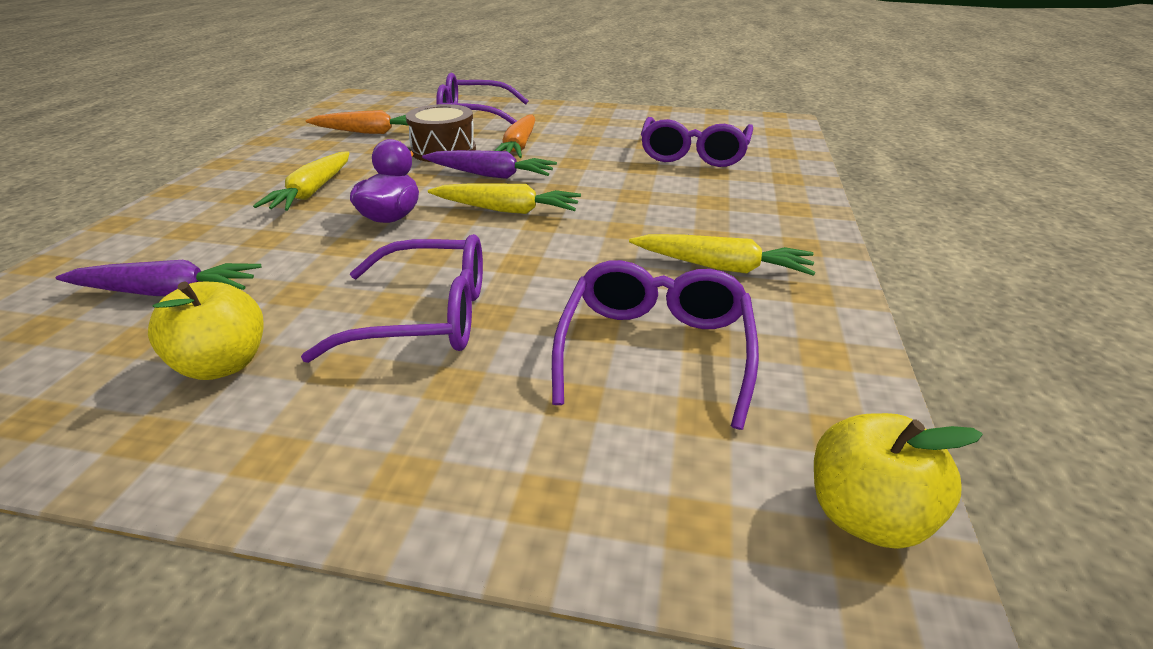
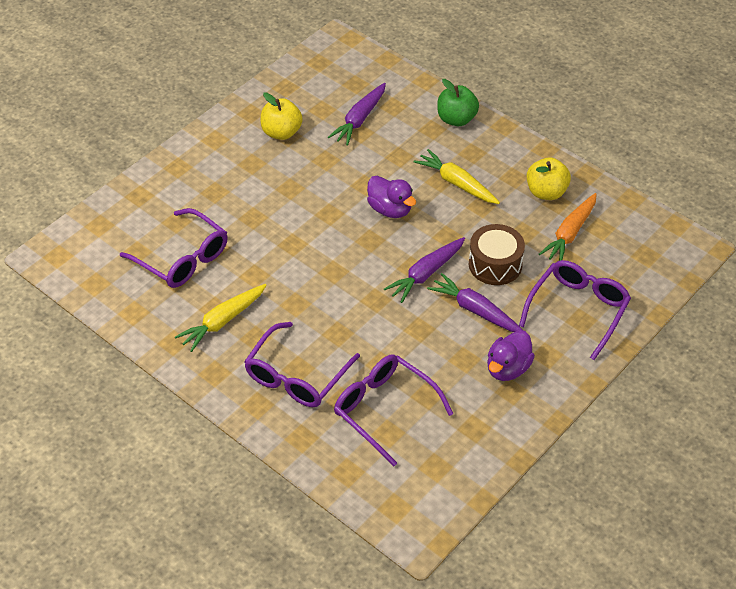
camera: 120 degrees right, 15 degrees up
(160, 219) = (456, 119): none -> green apple
(426, 317) = (269, 196): purple glasses -> purple glasses (296, 376)
(507, 210) = (362, 262): yellow carrot -> none
(519, 146) = (475, 310): orange carrot -> purple carrot
(574, 125) = (508, 368): none -> purple duck
(866, 516) = (65, 264): yellow apple -> yellow apple (546, 192)

